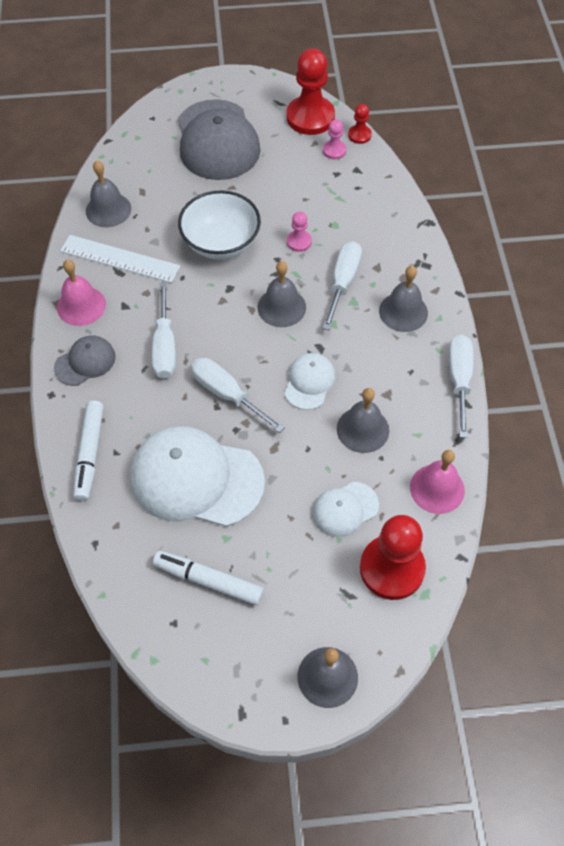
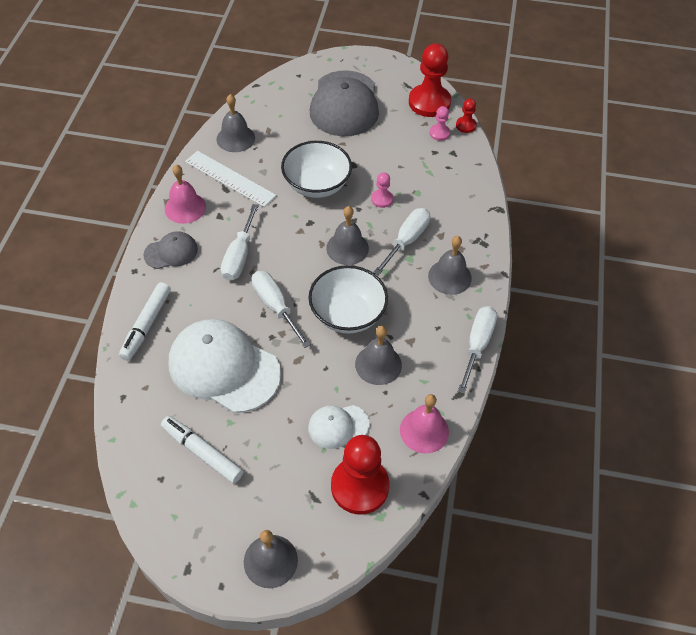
camera: 15 degrees right, 5 degrees down
(309, 382) = (347, 314): white cap -> white bowl

